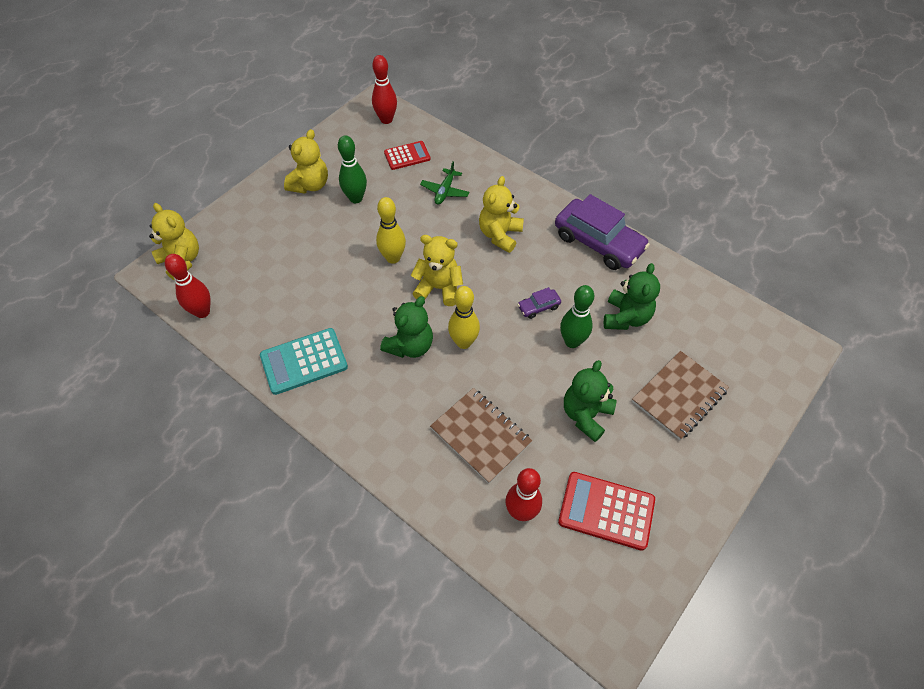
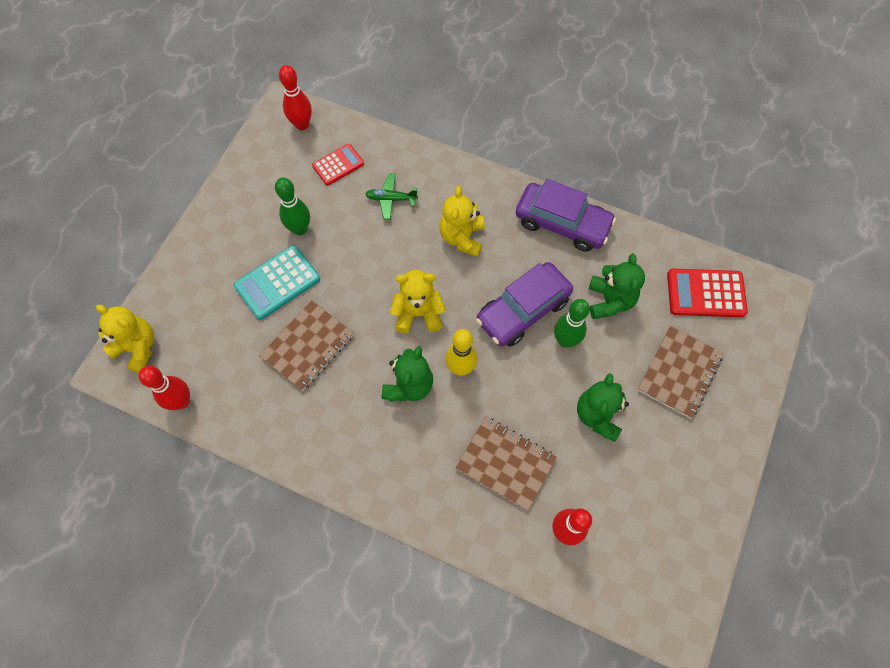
camera: 15 degrees left, 10 degrees up
(304, 361) = (307, 430): turquoise calculator -> turquoise calculator (277, 282)
(310, 185) = (245, 224): yellow teddy bear -> none
(329, 293) = (308, 346): none -> brown notebook
(393, 258) = (361, 290): yellow bowling pin -> none
(445, 191) = (391, 199): green plane -> green plane turned 90 degrees clockwise
(538, 307) = (523, 310): purple car -> purple car, size x2.30
(606, 511) = (641, 507): red calculator -> red calculator (705, 293)

